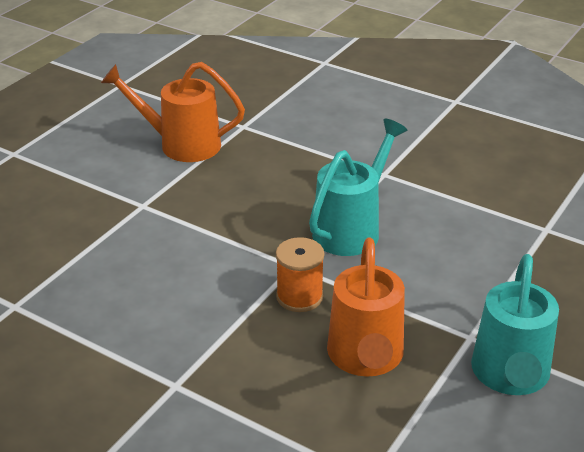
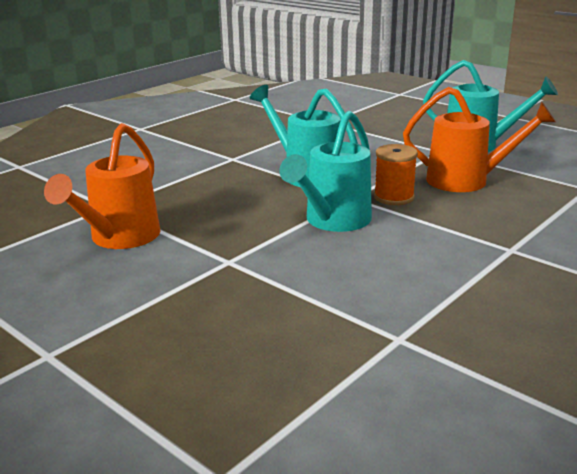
camera: 80 degrees left, 10 degrees down
(229, 257) = (333, 221): none -> turquoise watering can

